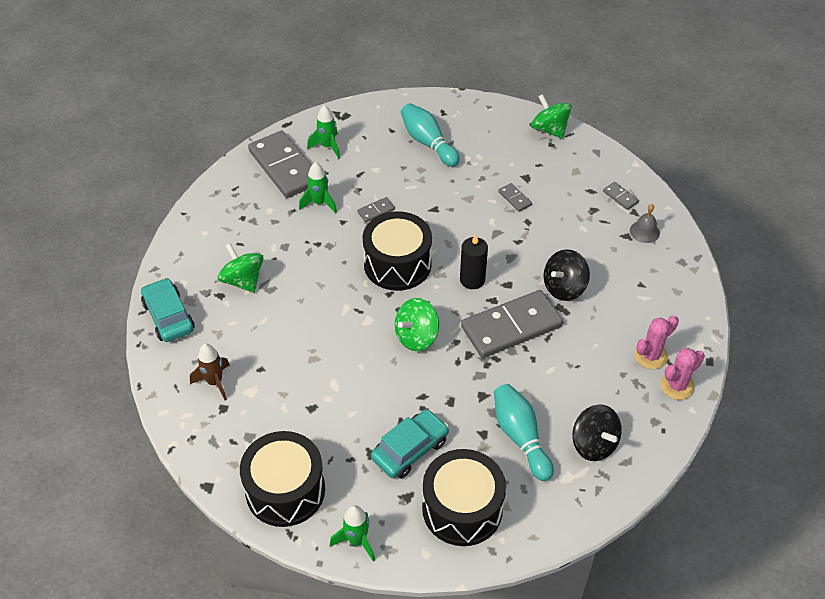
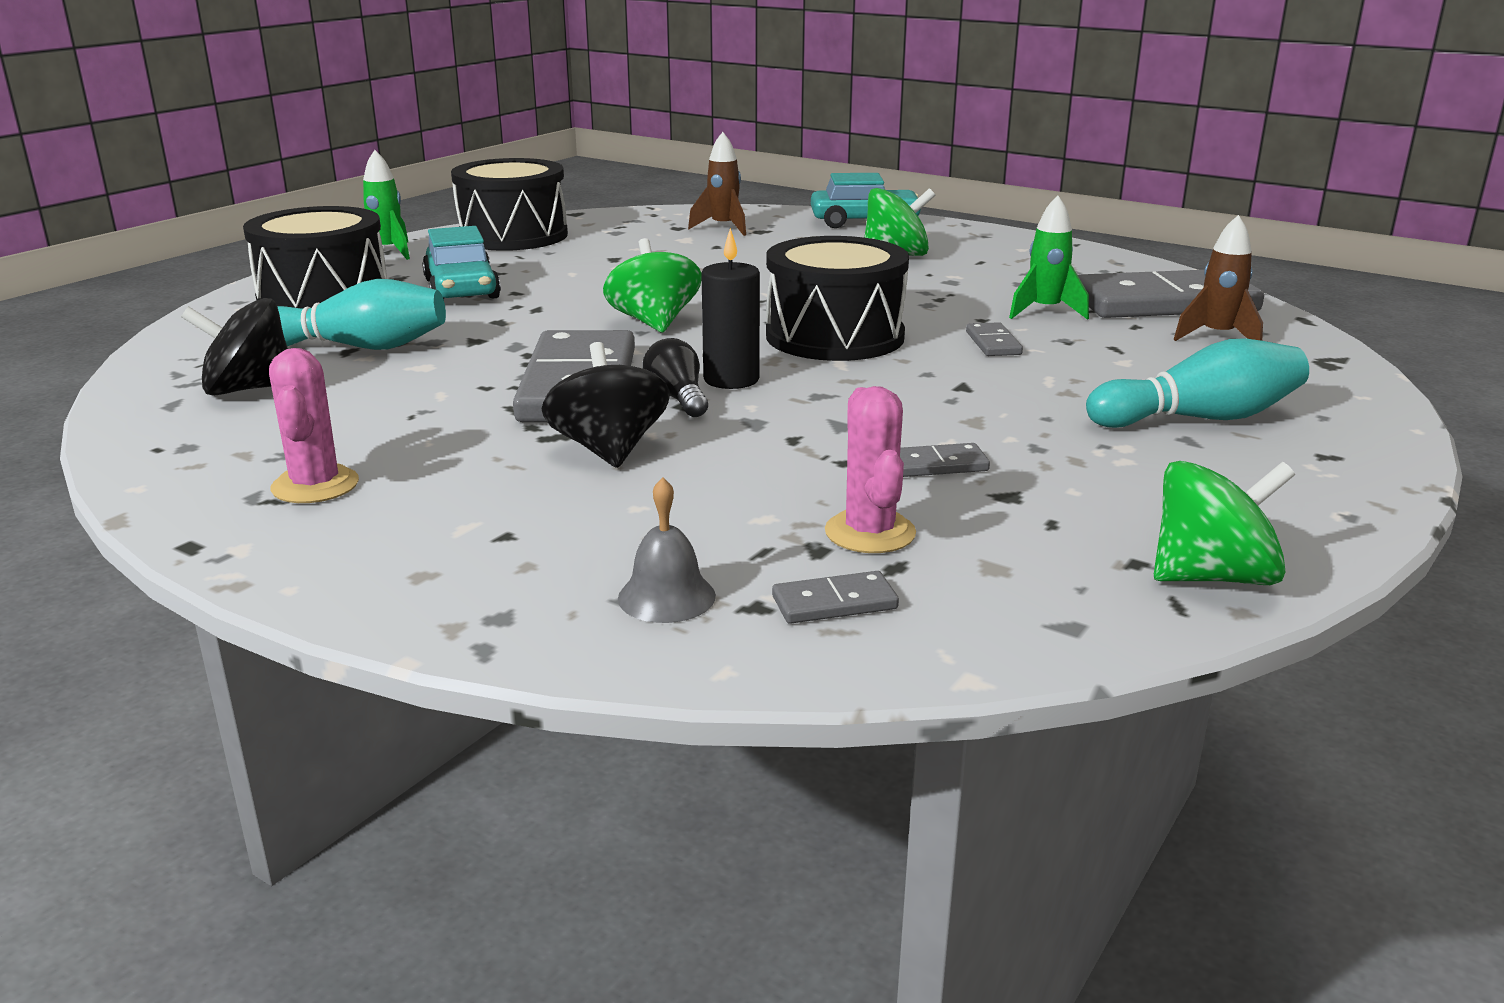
camera: 115 degrees right, 25 degrees down
(327, 147) = (1217, 337): green rocket -> brown rocket
(503, 288) = (677, 399): none -> black light bulb
(677, 386) = (207, 489): pink cactus -> pink cactus (870, 532)

